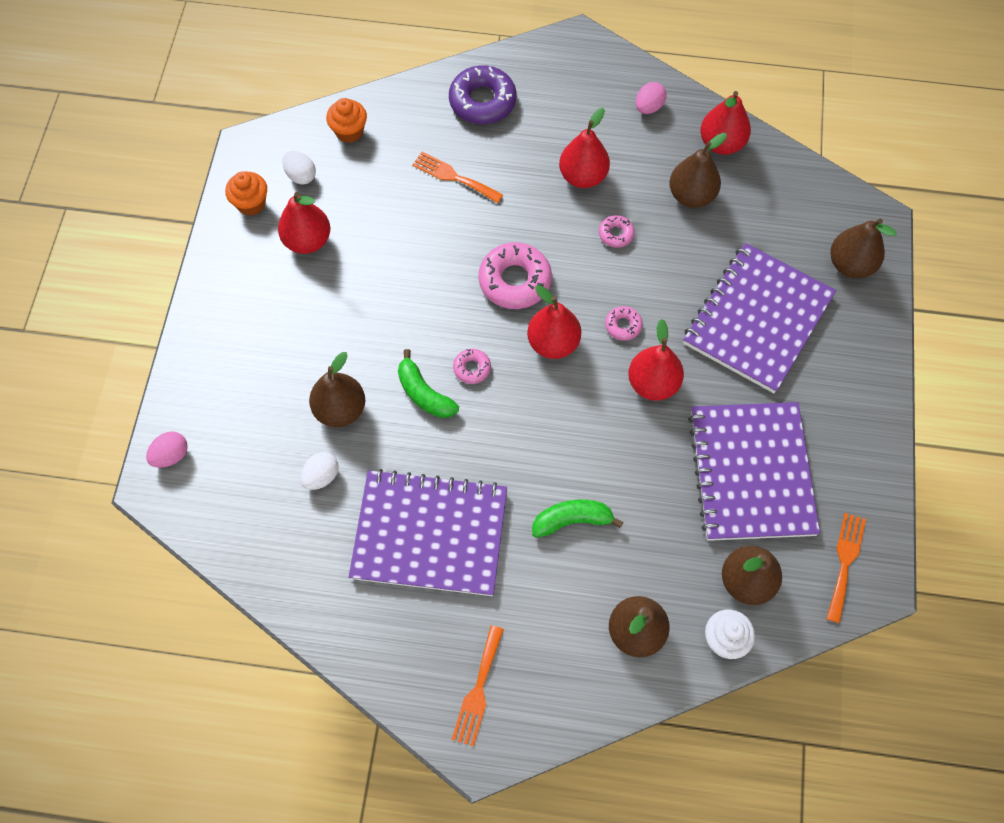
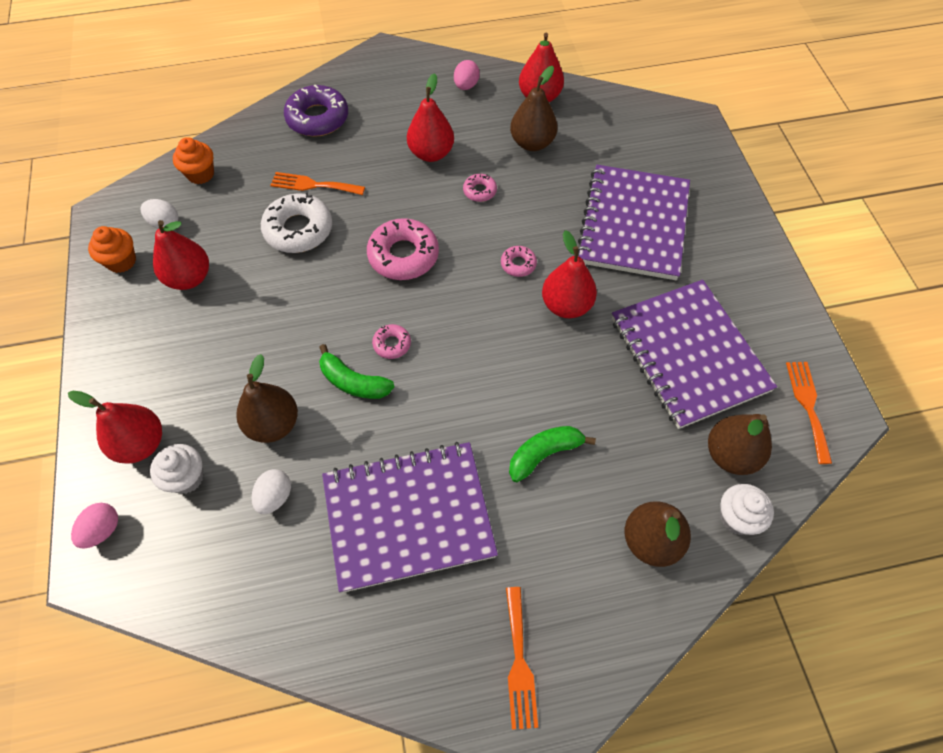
camera: 20 degrees left, 5 degrees down
(252, 433) = (186, 478): none -> white cupcake
(424, 221) = (298, 230): none -> white donut
(553, 343) = (460, 298): red pear -> red pear (141, 444)
(850, 265) = (689, 159): brown pear -> none

